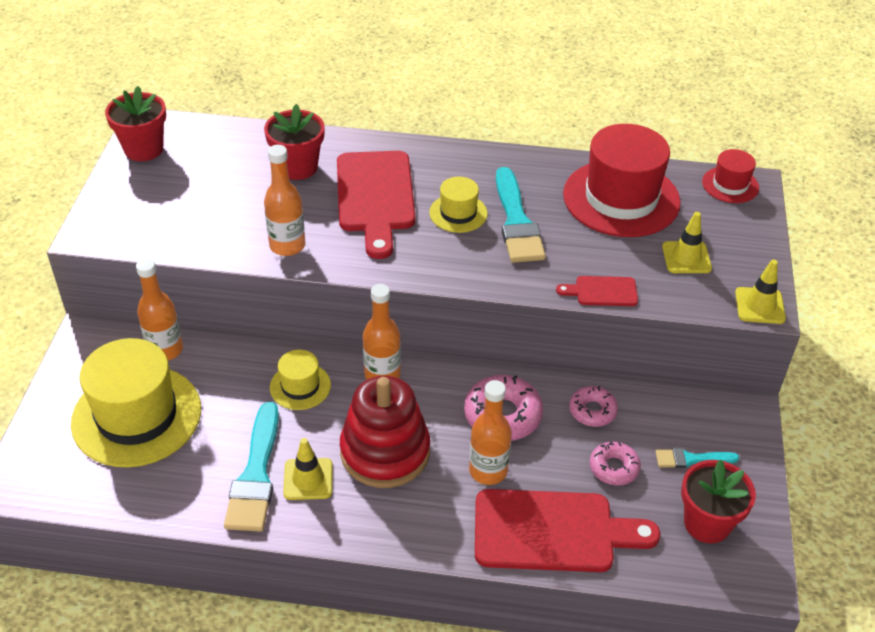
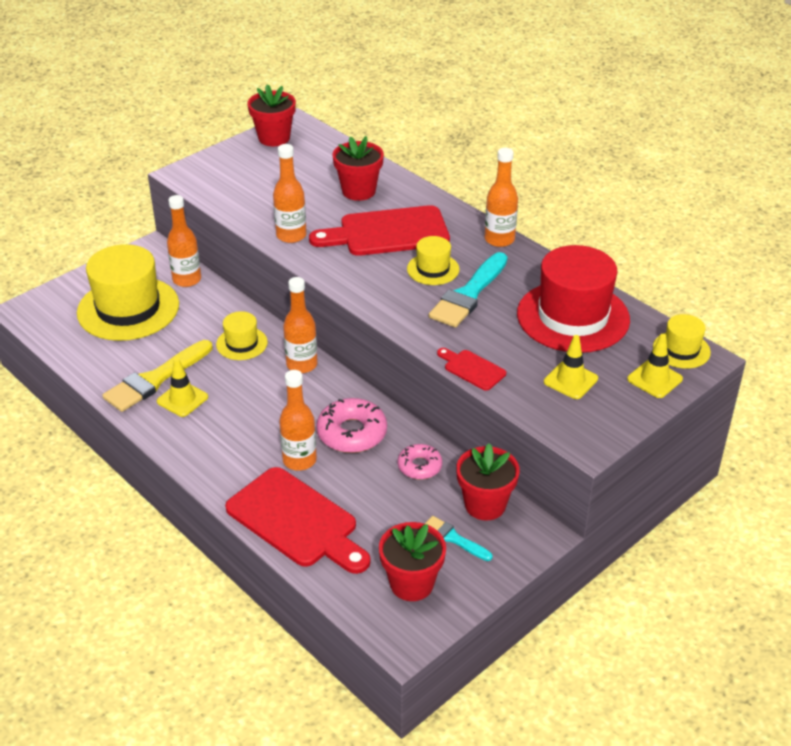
camera: 40 degrees right, 5 degrees down
(256, 475) = (155, 379): turquoise brush -> yellow brush
(375, 197) = (387, 232): red cutting board -> red cutting board turned 45 degrees clockwise
(385, 452) = (247, 411): red stacking toy -> none
(480, 155) = (499, 239): none -> orange bottle
(614, 468) = (389, 509): pink donut -> none
(680, 413) = (485, 505): none -> red flower pot
(730, 185) = (681, 350): red hat -> yellow hat
(759, 306) = (586, 441): yellow traffic cone -> yellow traffic cone (654, 379)

